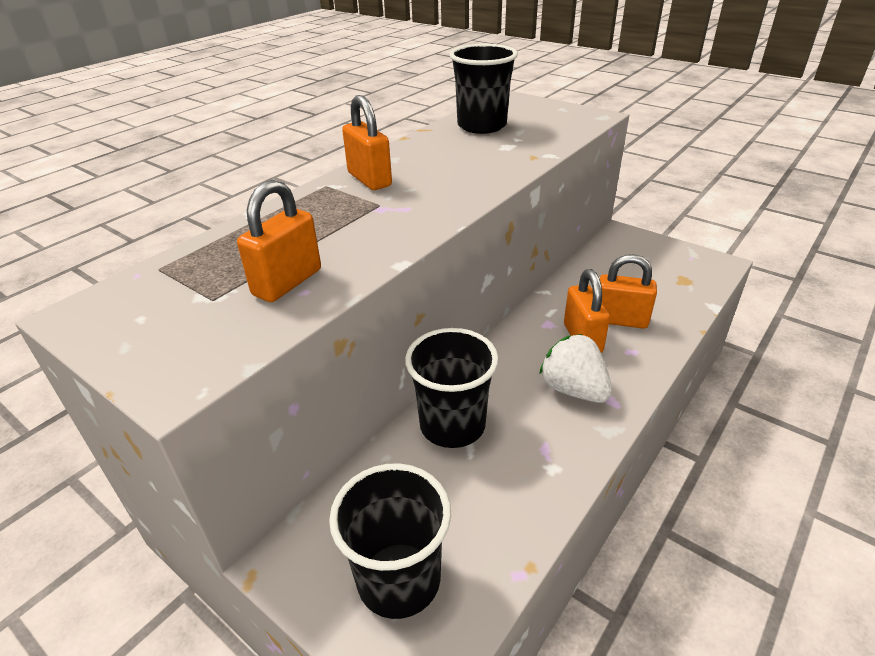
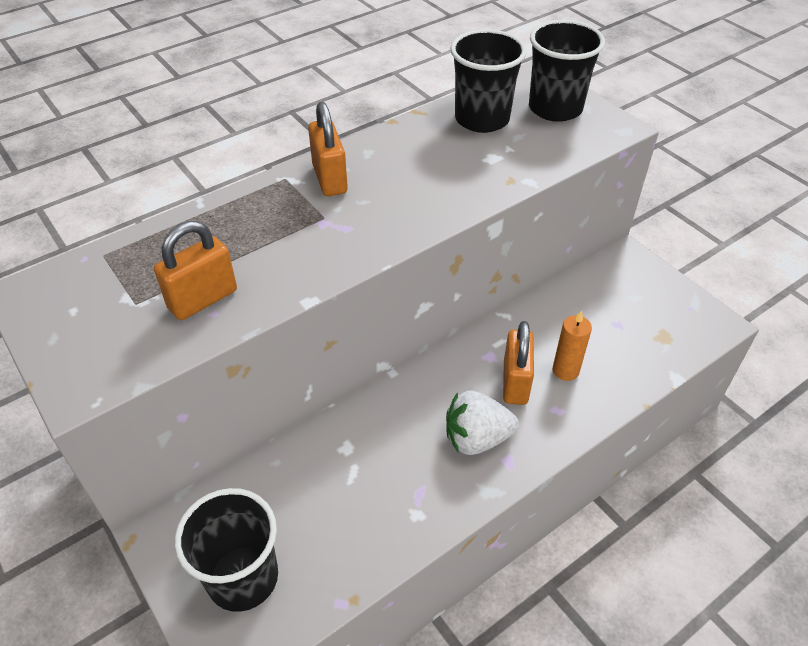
camera: 15 degrees right, 10 degrees up
(452, 425) = (346, 446): black cup -> black cup (555, 108)
(573, 389) = (476, 438): white strawberry -> white strawberry turned 75 degrees counterclockwise
(620, 320) = (565, 370): orange padlock -> orange candle

